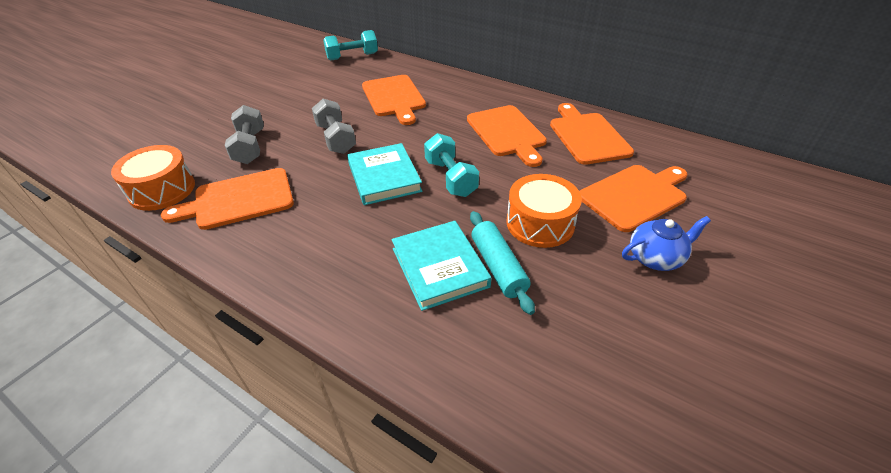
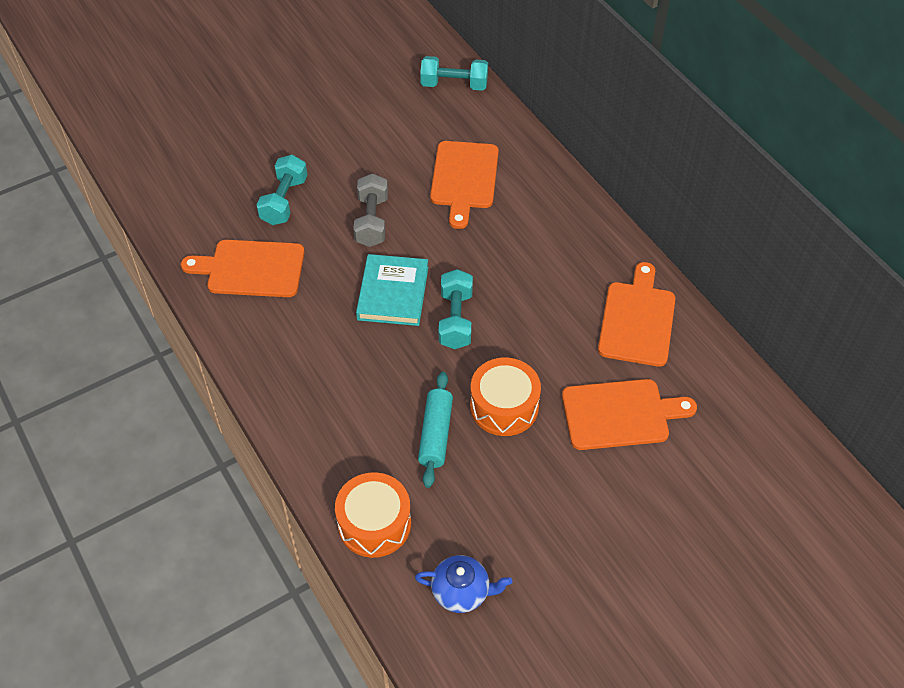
camera: 25 degrees right, 10 degrees up
(162, 190) = (189, 229): orange drum -> orange drum (374, 523)
(250, 147) = (284, 201): grey dumbbell -> turquoise dumbbell
(439, 267) = (386, 414): turquoise book -> none
(507, 133) = (553, 281): orange cutting board -> none
(655, 257) = (580, 484): blue teapot -> blue teapot (462, 592)

